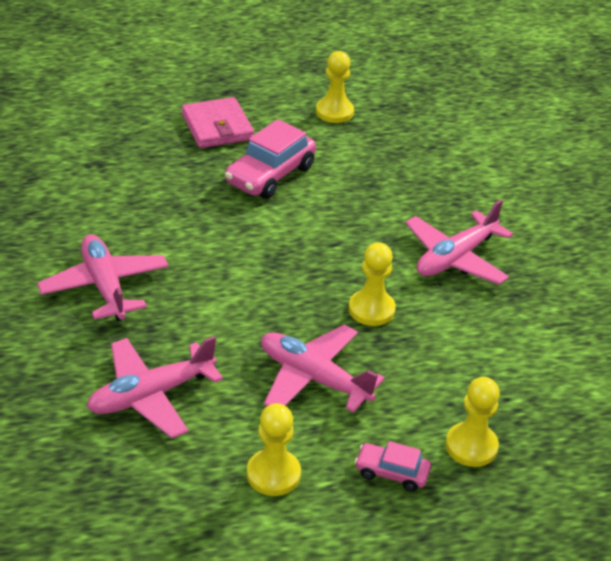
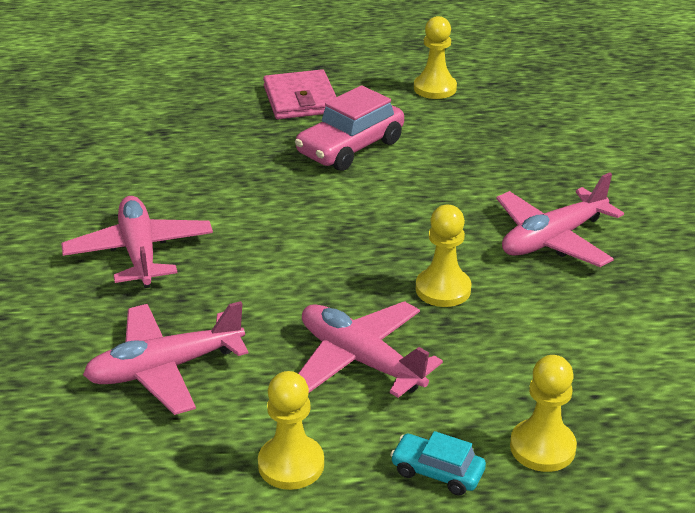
camera: 10 degrees right, 5 degrees down
(391, 472) = (437, 472): pink car -> turquoise car

